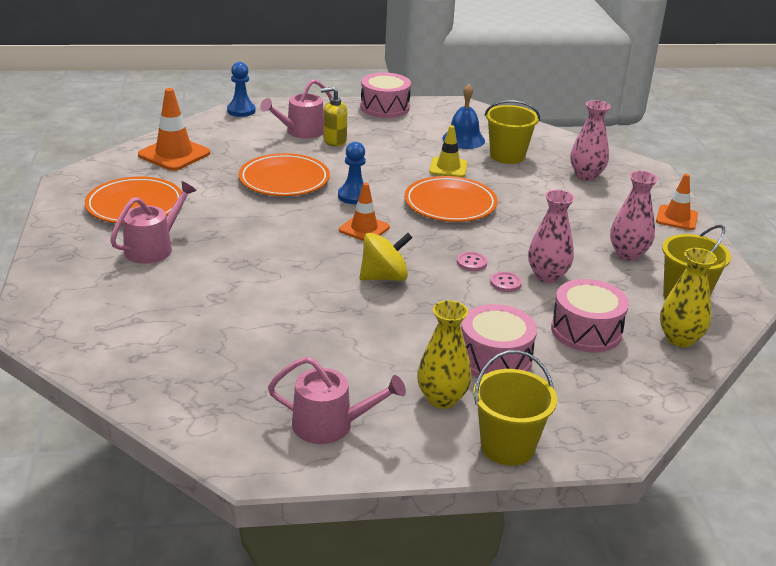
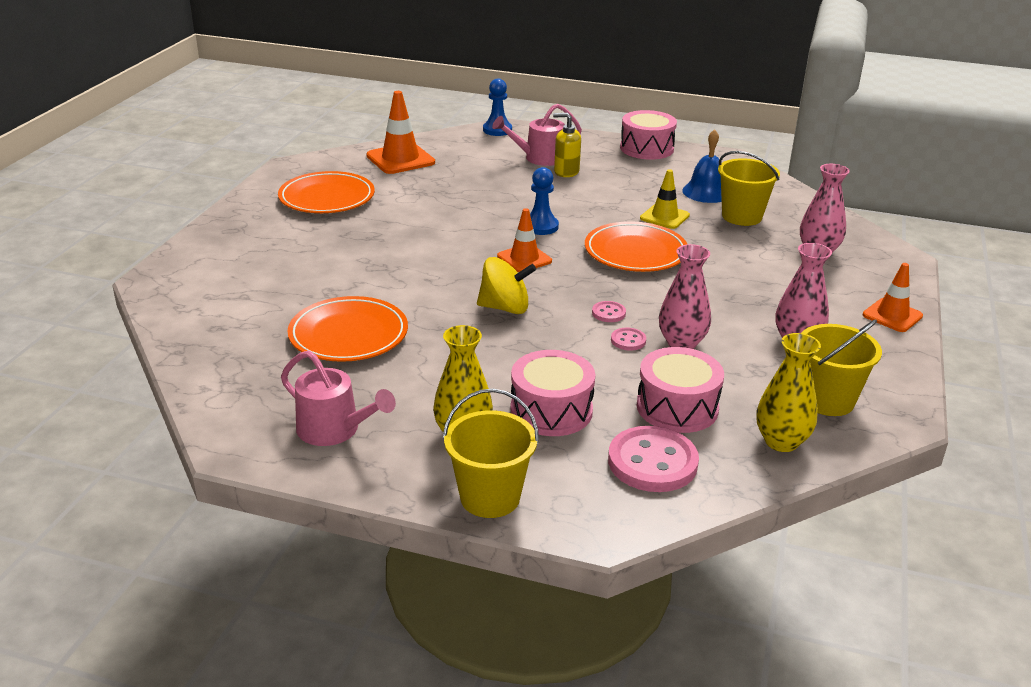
camera: 25 degrees right, 0 degrees up
(153, 248) = (311, 237): pink watering can -> none
(284, 180) = (484, 199): orange plate -> orange plate (348, 335)
(604, 381) = (652, 462): none -> pink button

